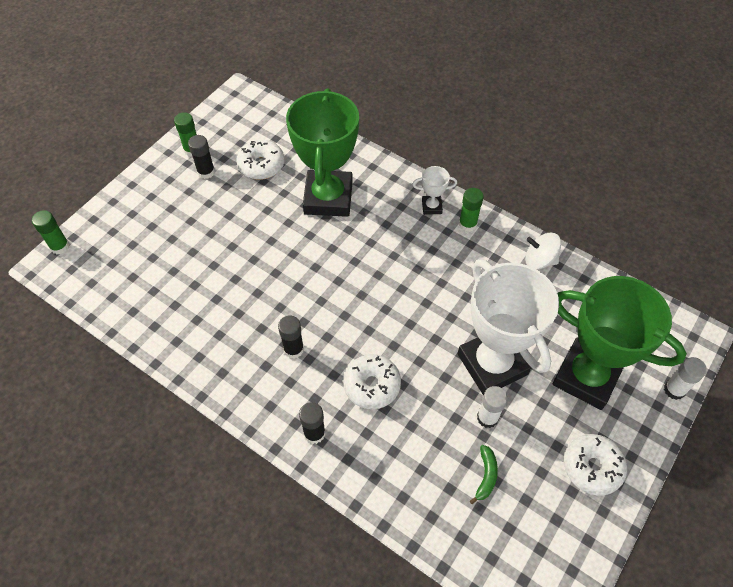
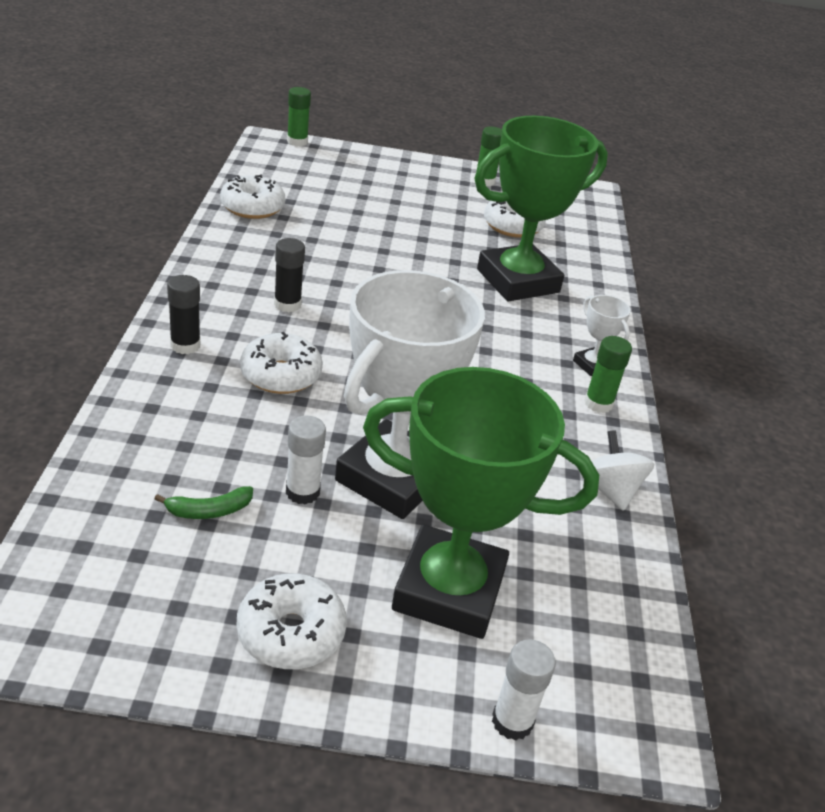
camera: 55 degrees right, 20 degrees down
(150, 321) = (252, 207): none -> white donut
(206, 172) = (465, 195): black glue stick -> none
(586, 377) = (449, 590): green trophy -> green trophy turned 75 degrees counterclockwise

